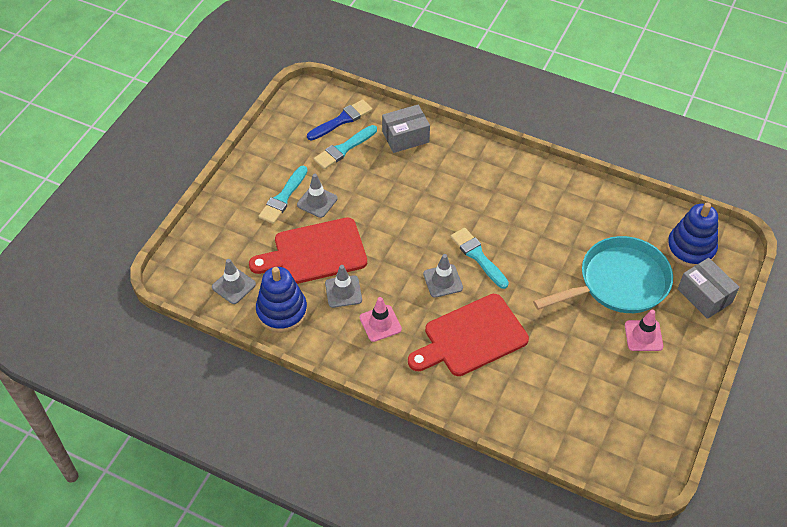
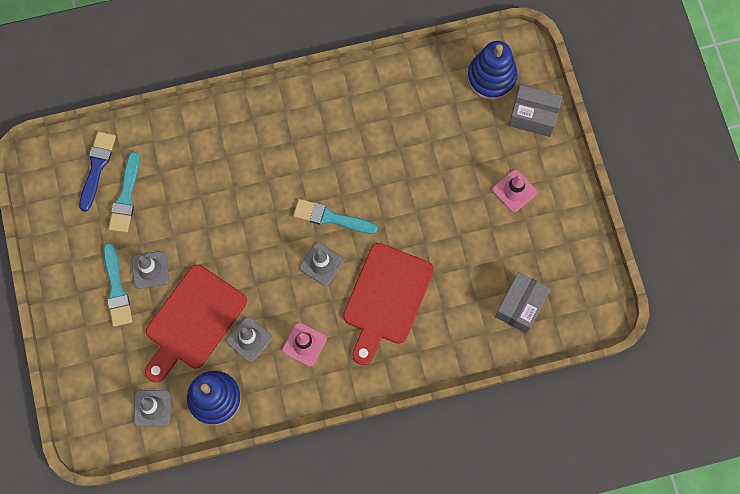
camera: 40 degrees left, 20 degrees up
(405, 137) = (170, 142): grey box -> grey box (520, 306)
(618, 282) = (460, 155): turquoise pan -> none

